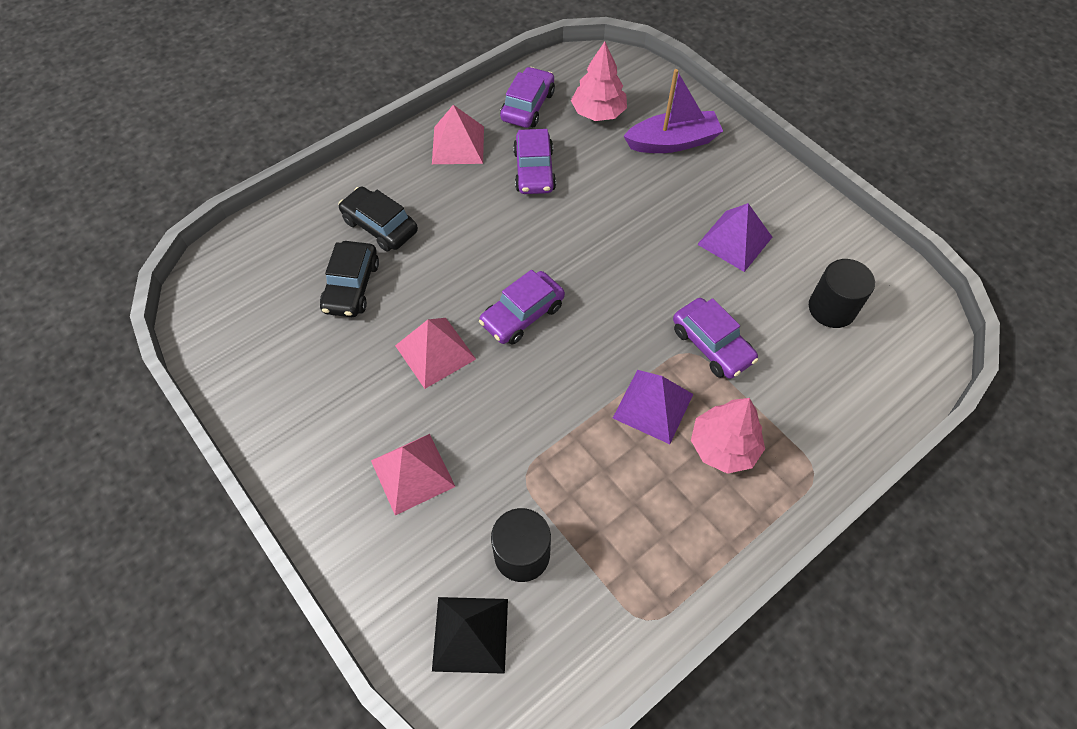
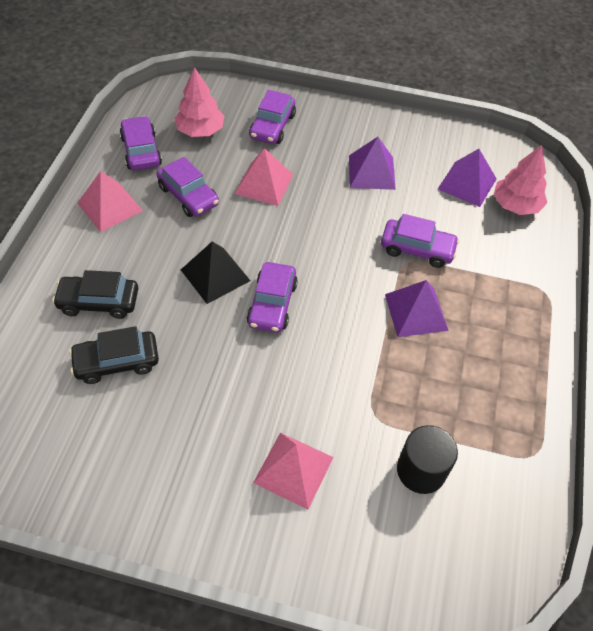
camera: 40 degrees left, 5 degrees down
(352, 286) = (117, 362): black car -> black car turned 105 degrees clockwise
(435, 352) = (230, 370): pink pyramid -> pink pyramid (264, 184)
(470, 634) = (436, 551): black pyramid -> black pyramid (215, 275)
(672, 142) = (272, 126): purple boat -> purple car
(723, 446) = (481, 310): pink tree -> pink tree (516, 205)
(831, 308) = (467, 184): black cylinder -> purple pyramid

